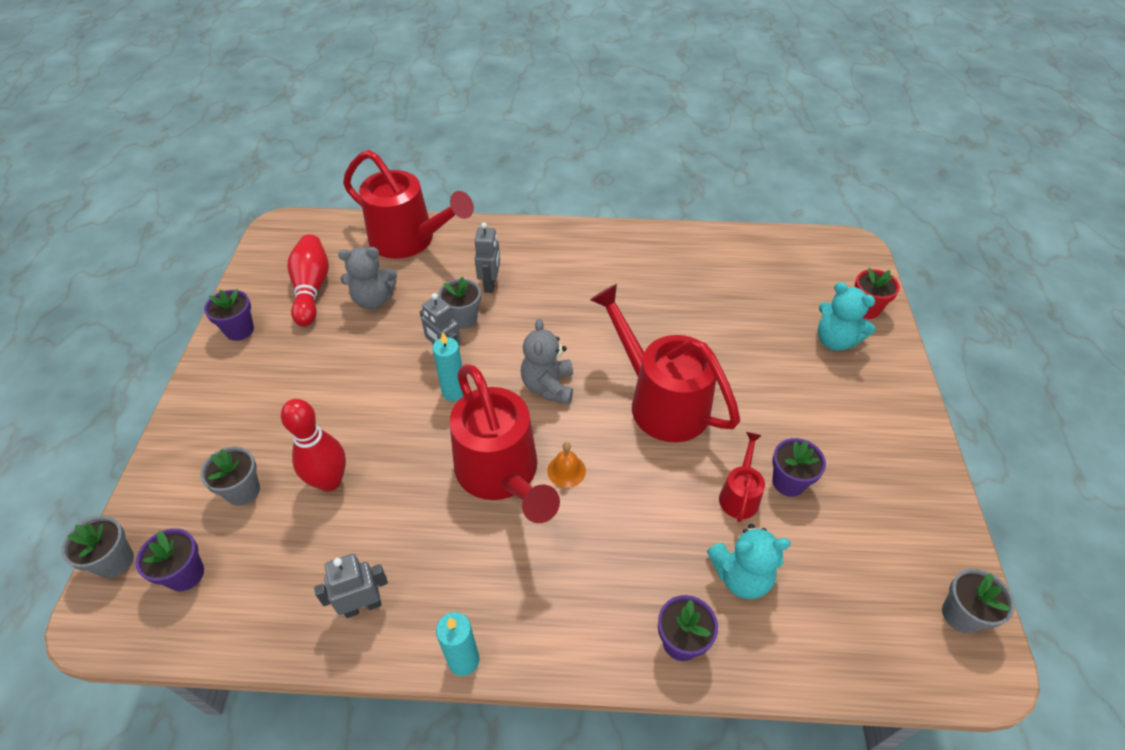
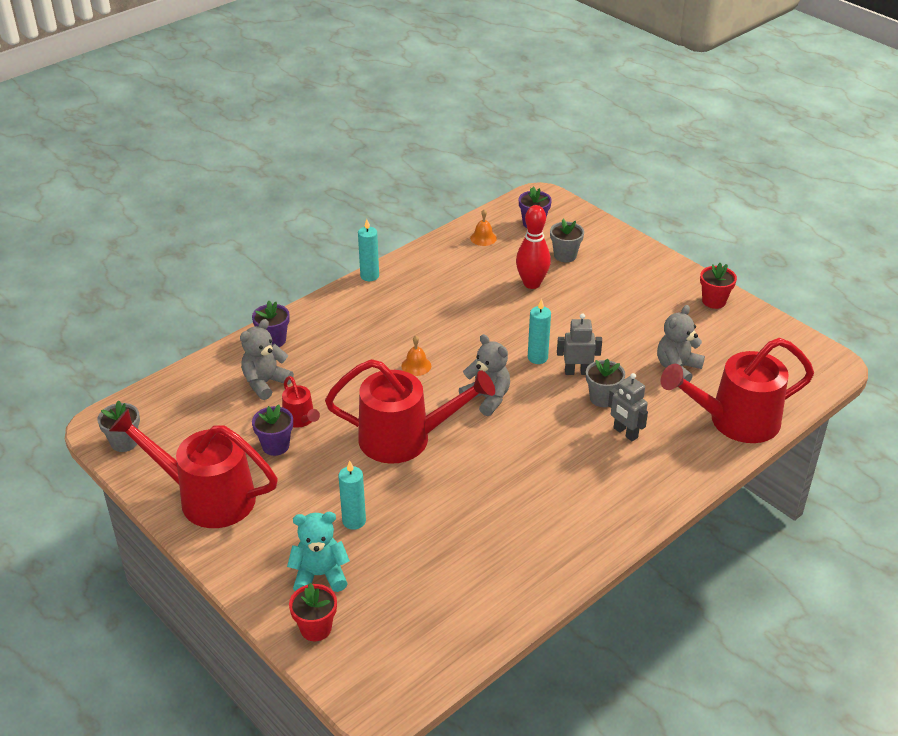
camera: 135 degrees right, 10 degrees down
(115, 561) = (570, 208): grey flower pot -> none
(239, 330) = (714, 301): purple flower pot -> red flower pot
(265, 603) = (483, 238): none -> orange bell
(311, 289) = (725, 347): red bowling pin -> none
(362, 606) = (440, 262): grey robot -> none
(502, 475) = (449, 341): red watering can -> red watering can (206, 497)
(741, 576) = (265, 383): turquoise teddy bear -> grey teddy bear
(773, 362) = (354, 521): none -> turquoise candle

